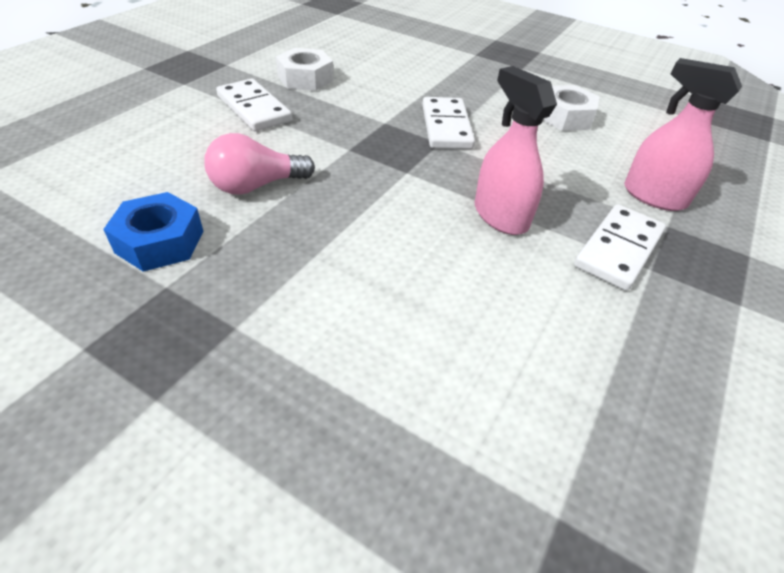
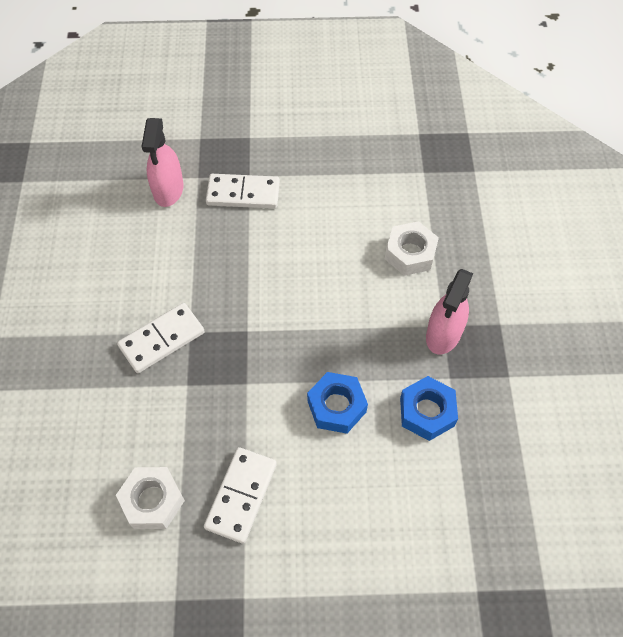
camera: 120 degrees left, 15 degrees up
(256, 186) = (336, 406): pink light bulb -> blue nut
(500, 216) = (256, 258): pink spray bottle -> pink spray bottle (443, 334)
(565, 117) = (82, 269): white nut -> white nut (410, 253)

